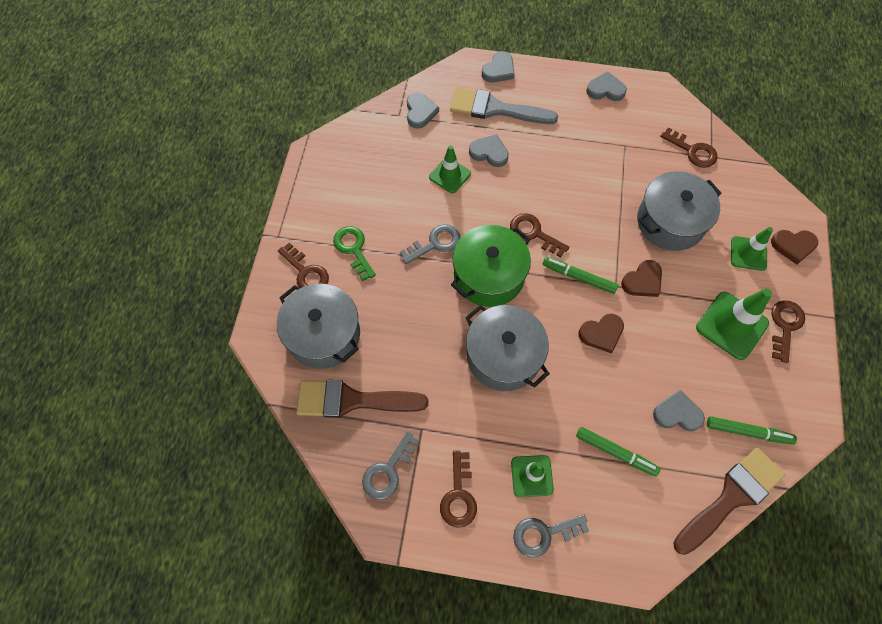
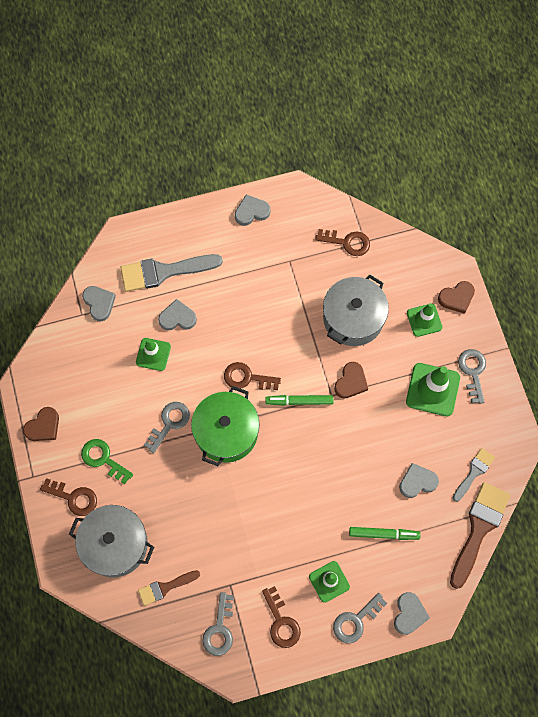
camera: 25 degrees left, 5 degrees up
(352, 400) = (165, 587): brown brush -> brown brush, size x0.57
(499, 70) = (150, 230): grey heart -> grey heart (409, 614)
(503, 356) = (267, 496): grey pot -> none
(601, 334) = (336, 442): brown heart -> brown heart (43, 426)
(748, 432) = (474, 472): green marker -> grey brush
(785, 326) = (473, 372): brown key -> grey key

